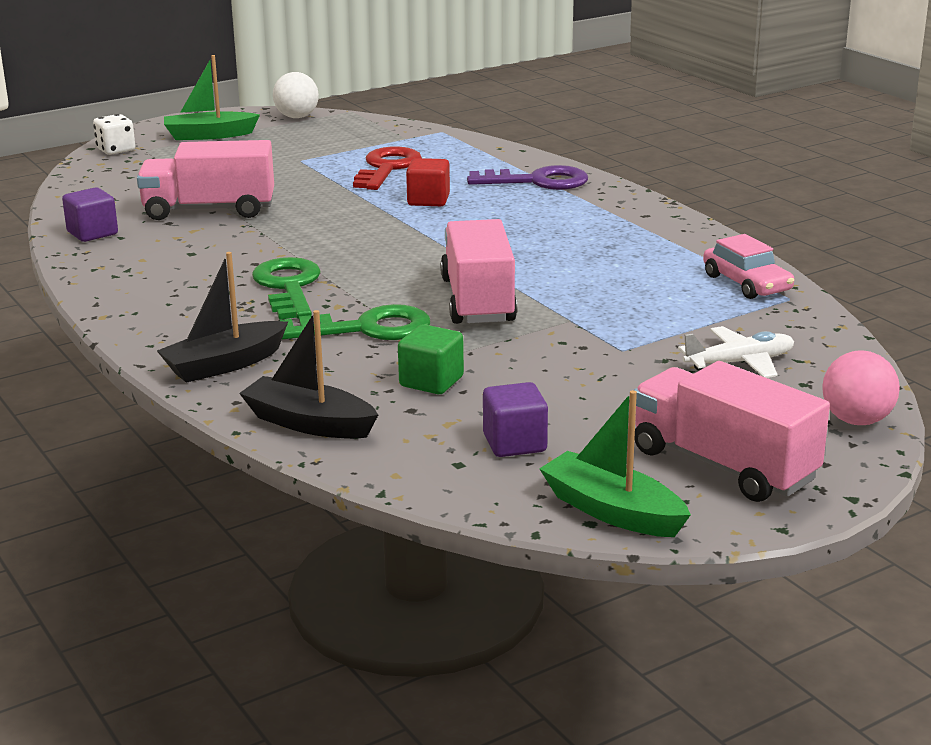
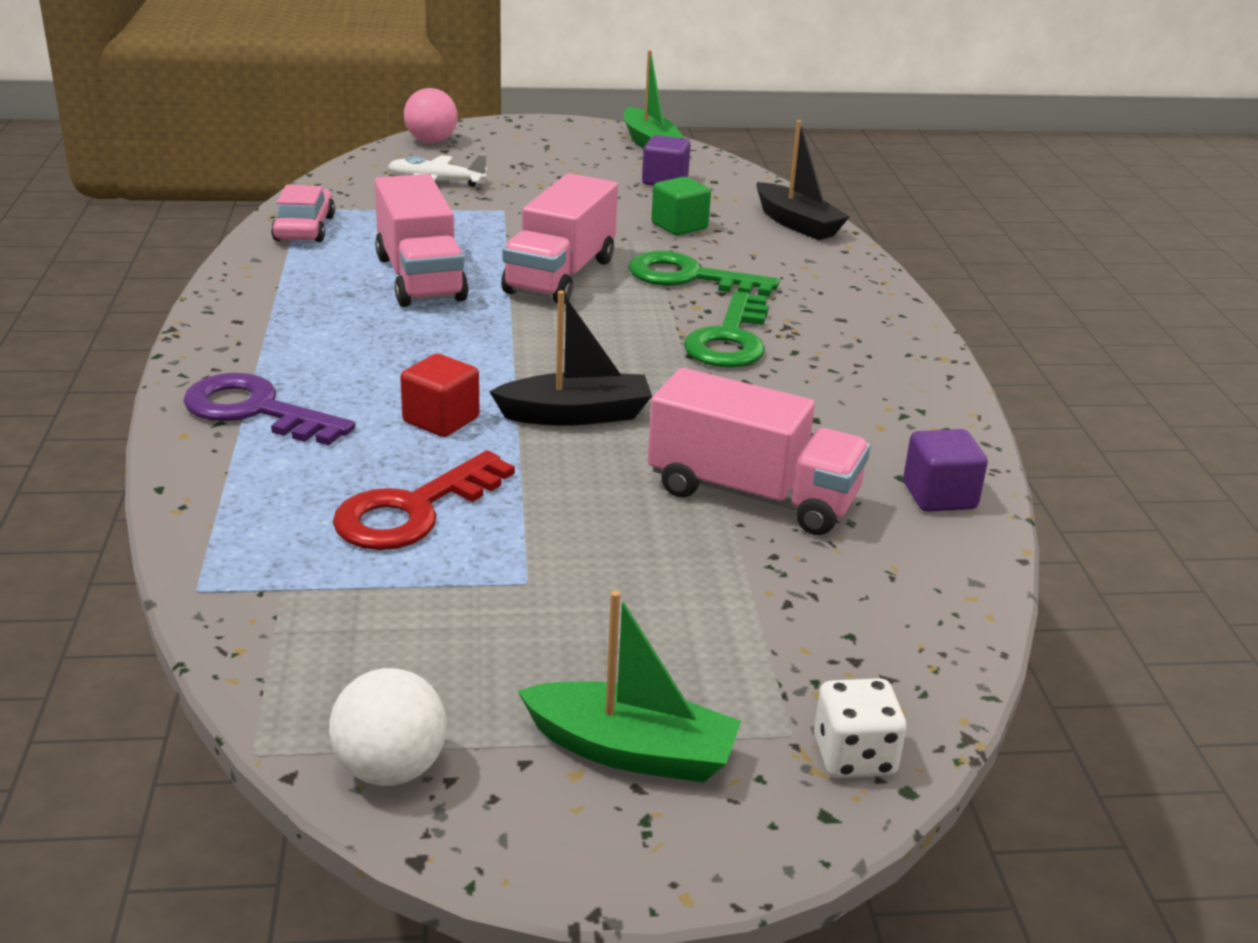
camera: 155 degrees left, 5 degrees up
(224, 364) = (840, 280): black boat -> black boat (576, 415)
(723, 465) = (553, 144): pink truck -> pink truck (420, 278)

